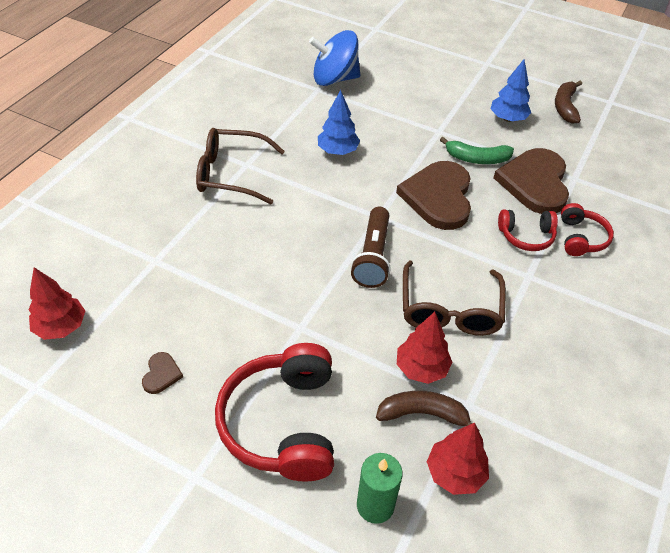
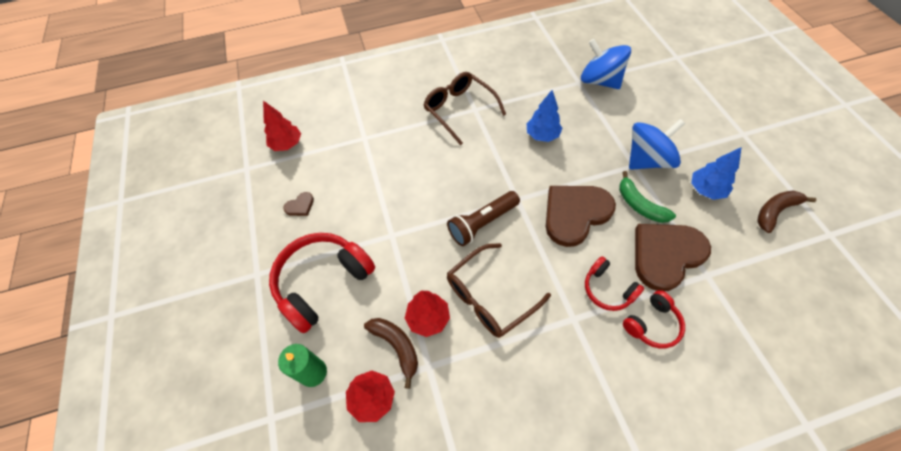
camera: 50 degrees right, 10 degrees up
(444, 121) = (647, 160): none -> blue spinning top

